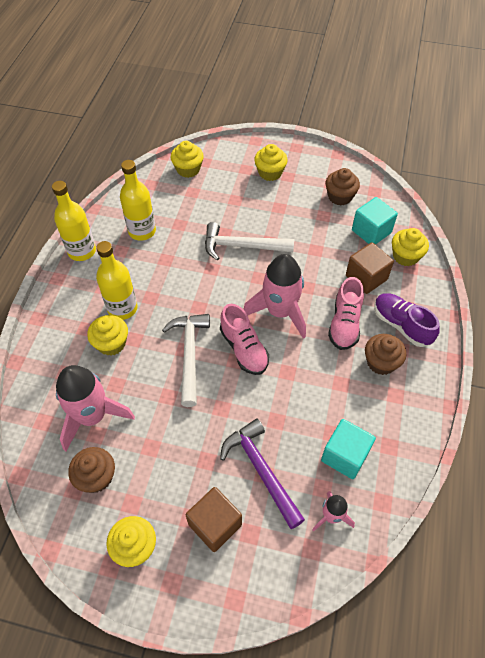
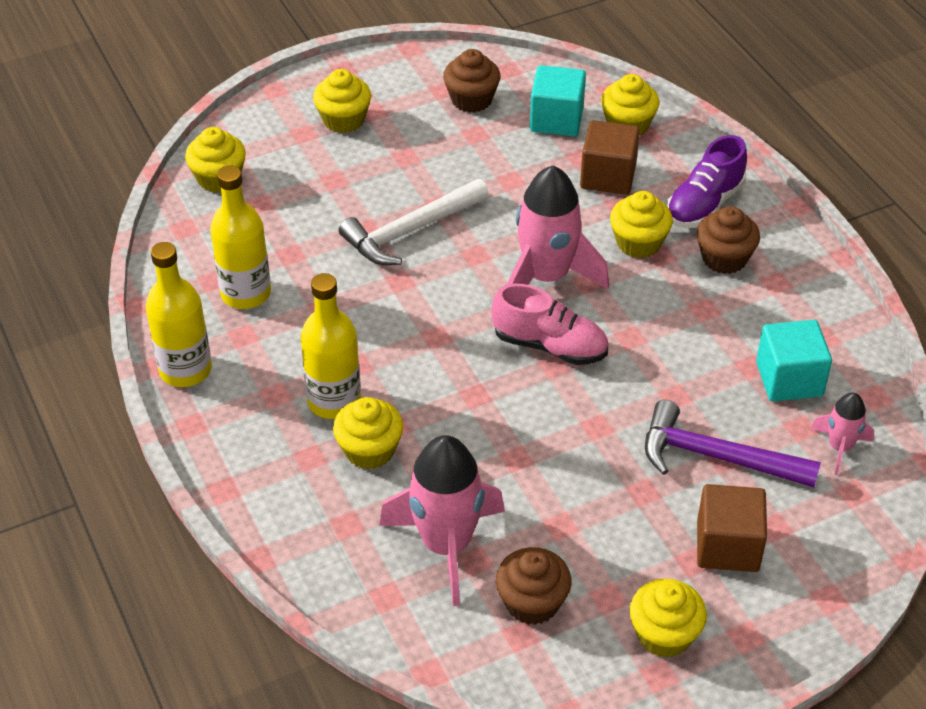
camera: 40 degrees left, 10 degrees down
(189, 354) = (488, 396): white hammer -> none
(344, 323) = (638, 243): pink shoe -> yellow cupcake
(401, 325) = (704, 204): purple shoe -> purple shoe turned 60 degrees counterclockwise

